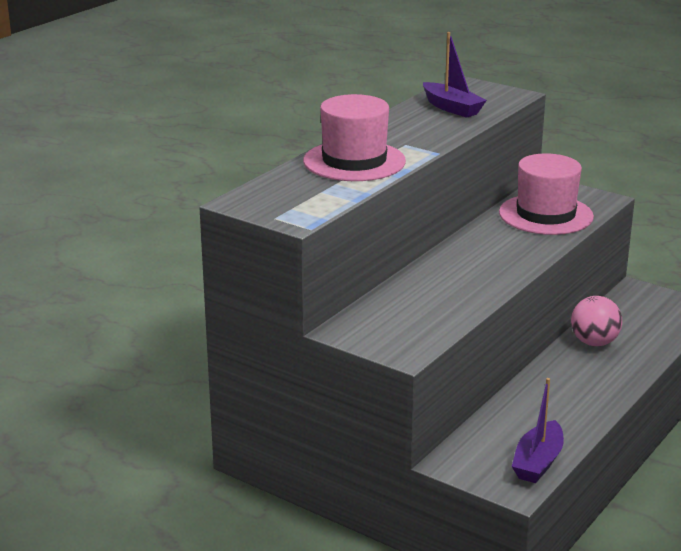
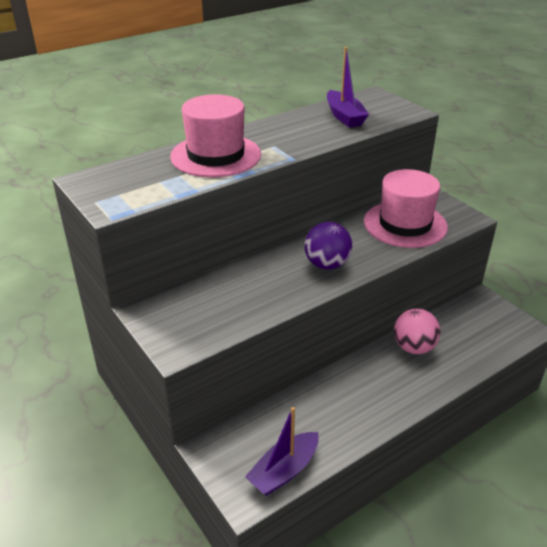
camera: 20 degrees right, 10 degrees up
(495, 261) = (327, 264): none -> purple ball

